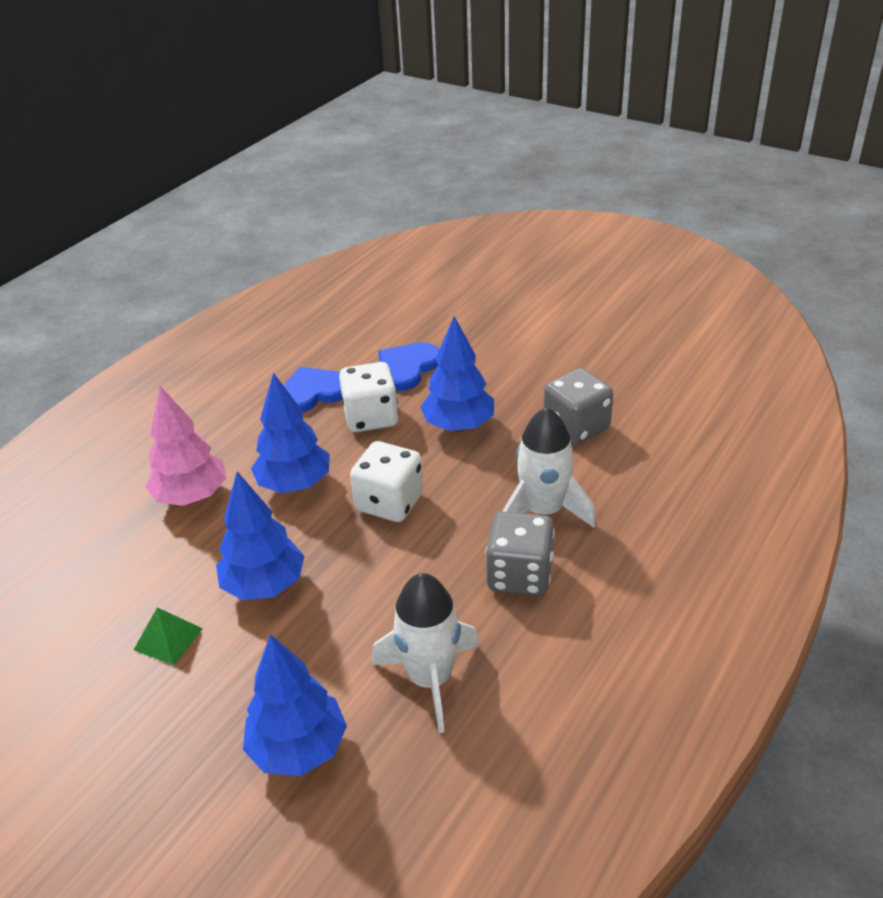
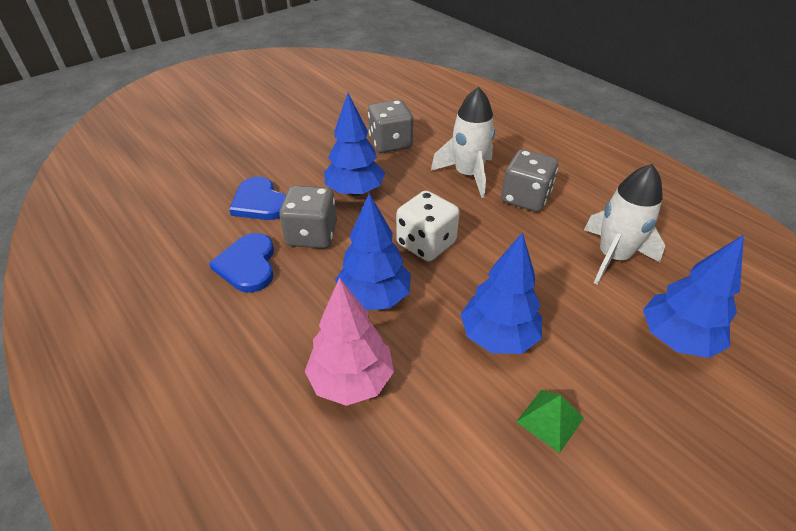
camera: 75 degrees left, 5 degrees up
(371, 417) = (312, 235): white dice -> grey dice

